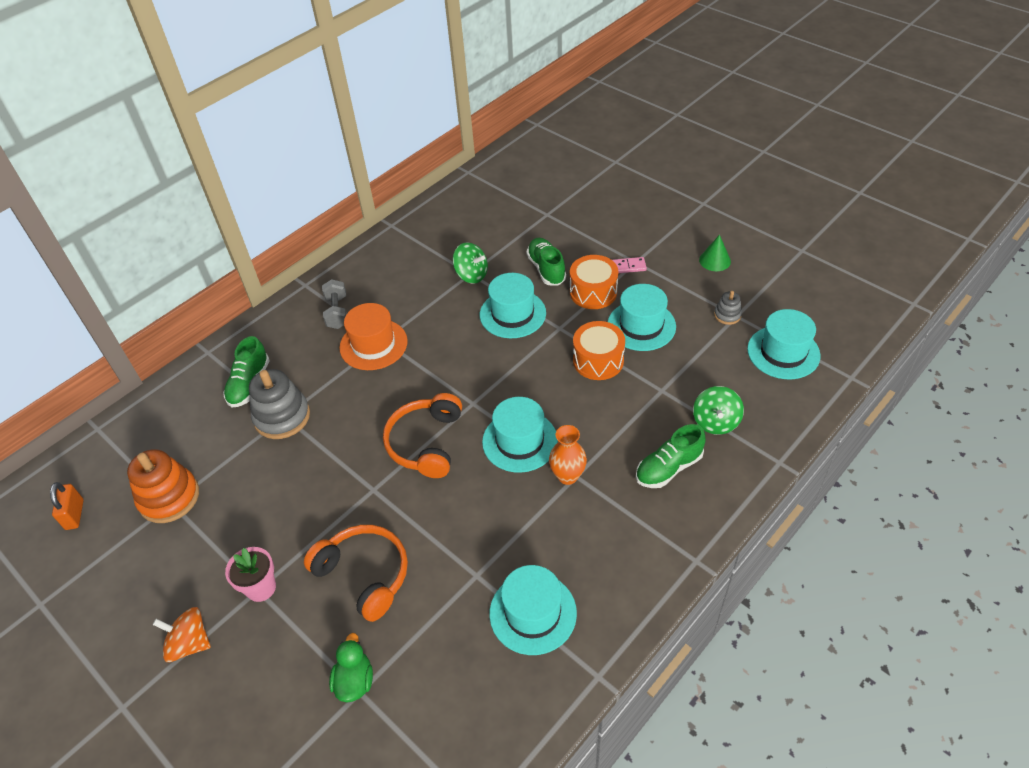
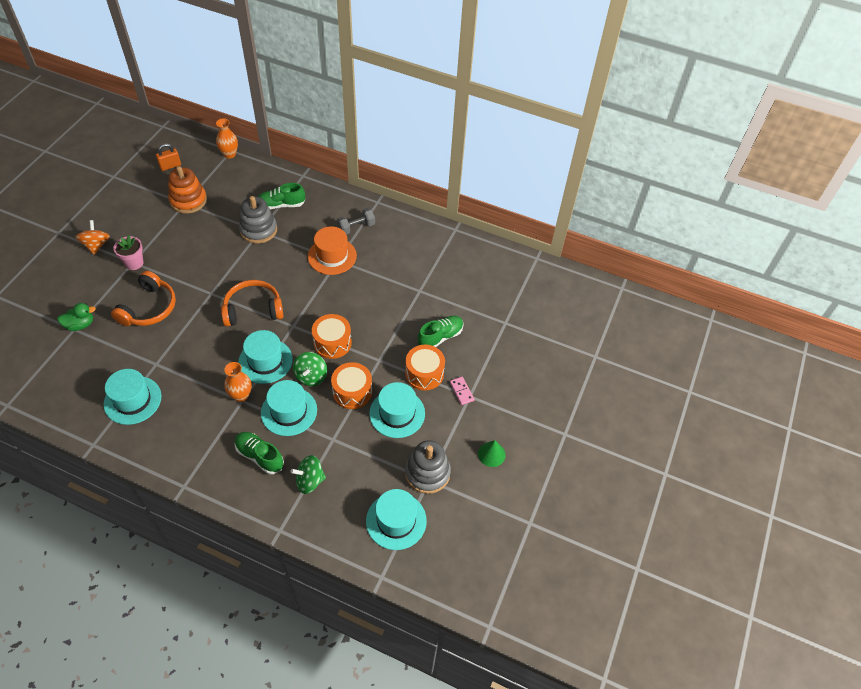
camera: 65 degrees right, 5 degrees up
(104, 432) = (229, 154): none -> orange vase
(471, 275) = (418, 292): green spinning top -> green spinning top (311, 376)
(512, 314) = (385, 327): turquoise hat -> turquoise hat (289, 411)
(516, 367) = (332, 343): none -> orange drum
(727, 315) = (427, 473): grey stacking toy -> grey stacking toy, size x1.98

